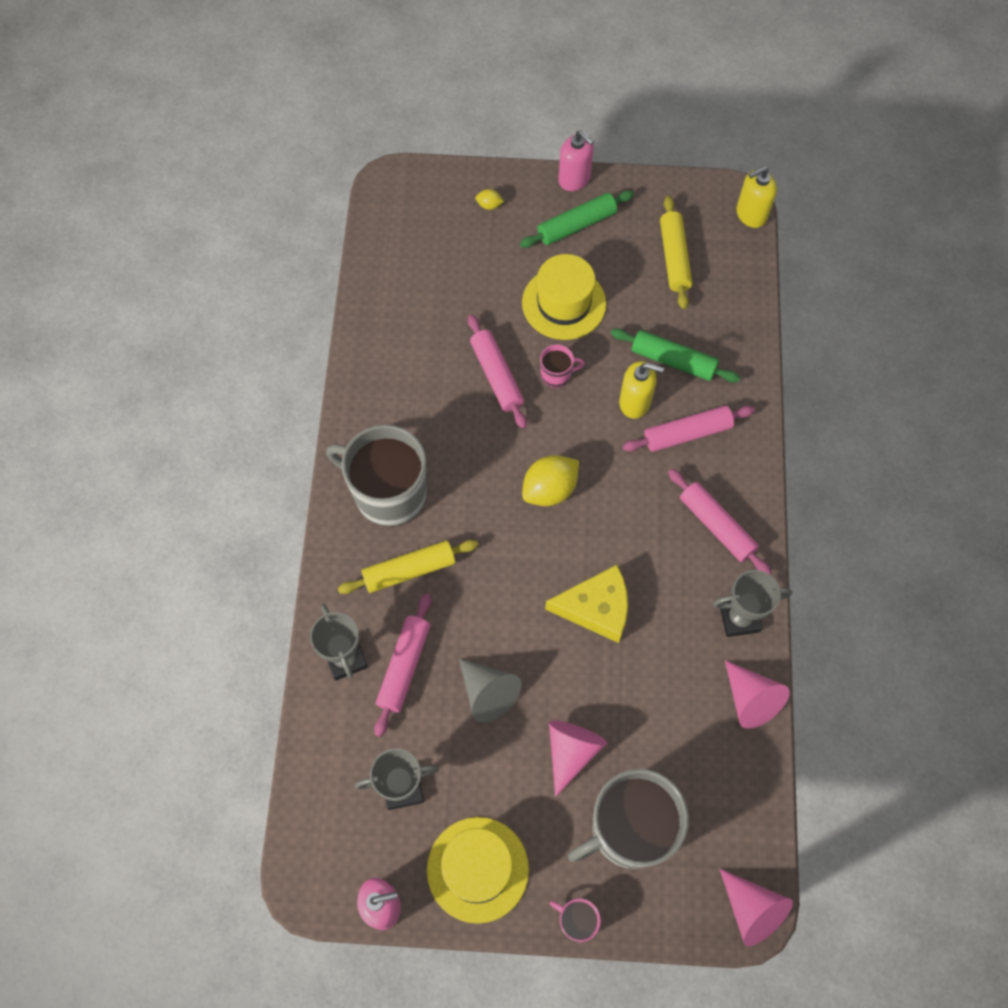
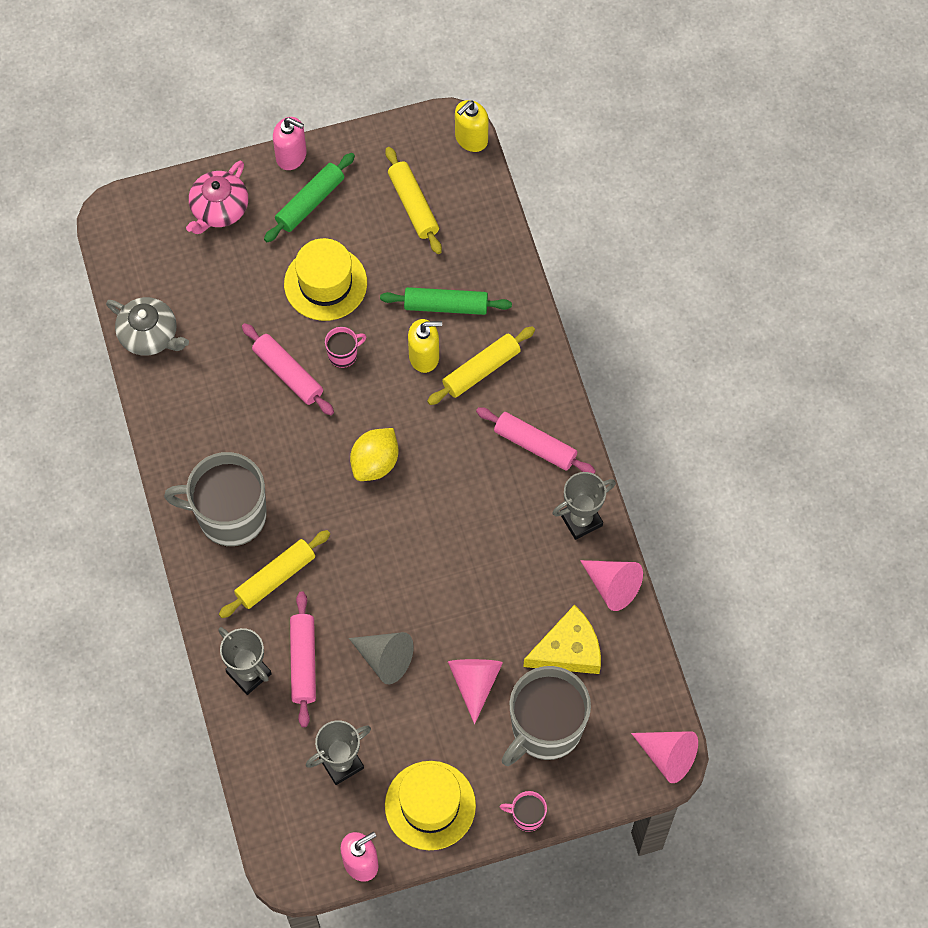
camera: 20 degrees left, 0 degrees up
(380, 298) = (149, 335): none -> grey teapot
(489, 205) = (219, 209): yellow lemon -> pink teapot
(596, 608) = (453, 554): yellow cheese -> yellow cheese (568, 650)
(687, 434) = (481, 370): pink rolling pin -> yellow rolling pin

